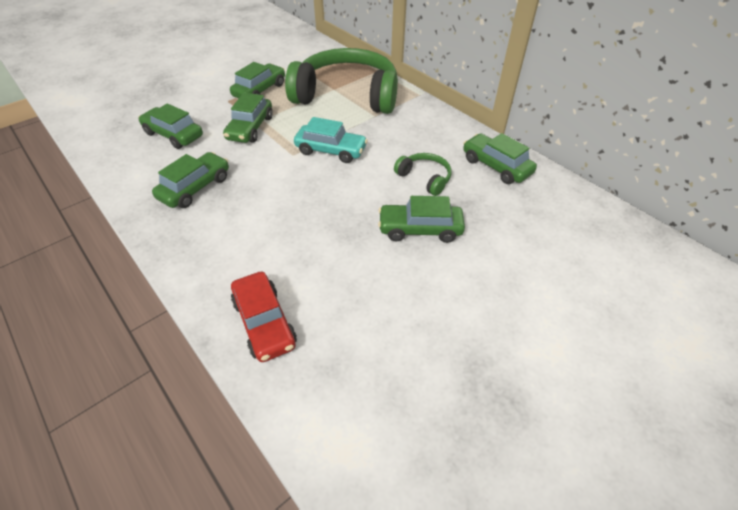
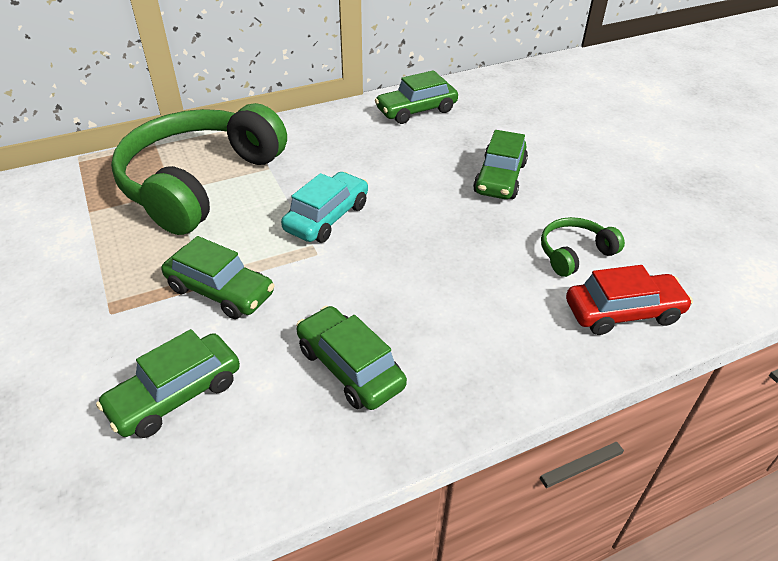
camera: 75 degrees left, 5 degrees down
(259, 90) = (109, 270): green car -> none
(425, 178) = (417, 157): green headphones -> green headphones (574, 253)

